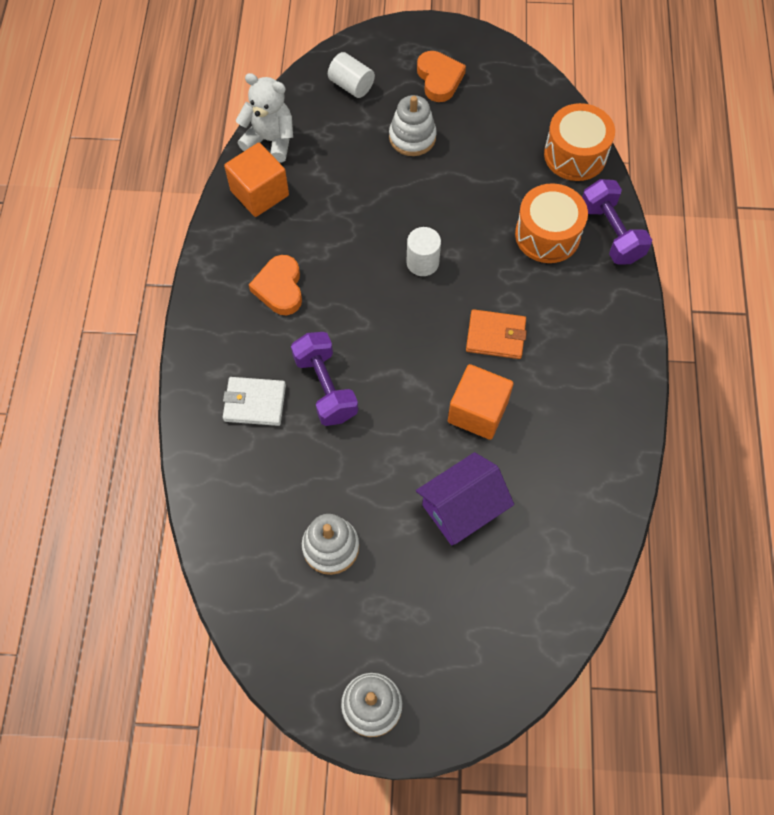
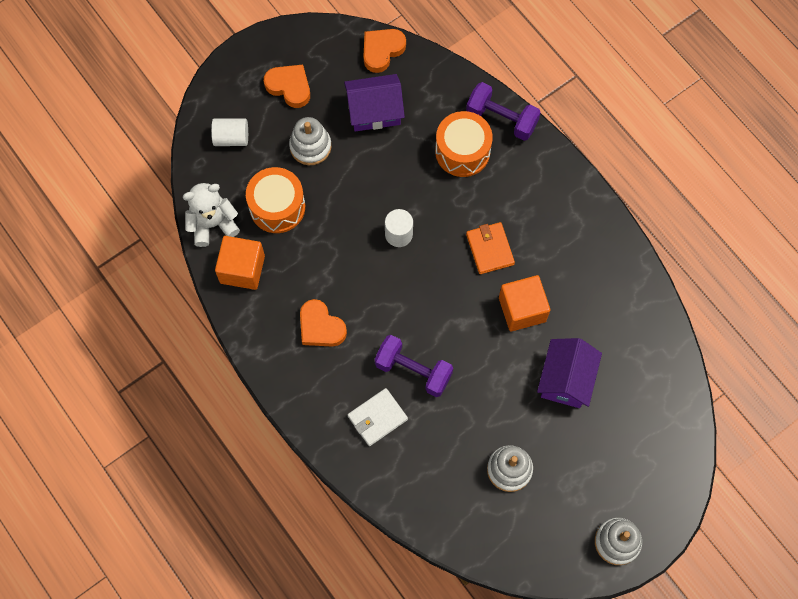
camera: 40 degrees left, 5 degrees up
(495, 336) = (489, 249): orange wallet -> orange wallet turned 75 degrees counterclockwise
(496, 147) = (374, 111): none -> purple house
(549, 104) = (382, 51): none -> orange heart
(575, 155) = (431, 77): orange drum -> orange drum (277, 207)

